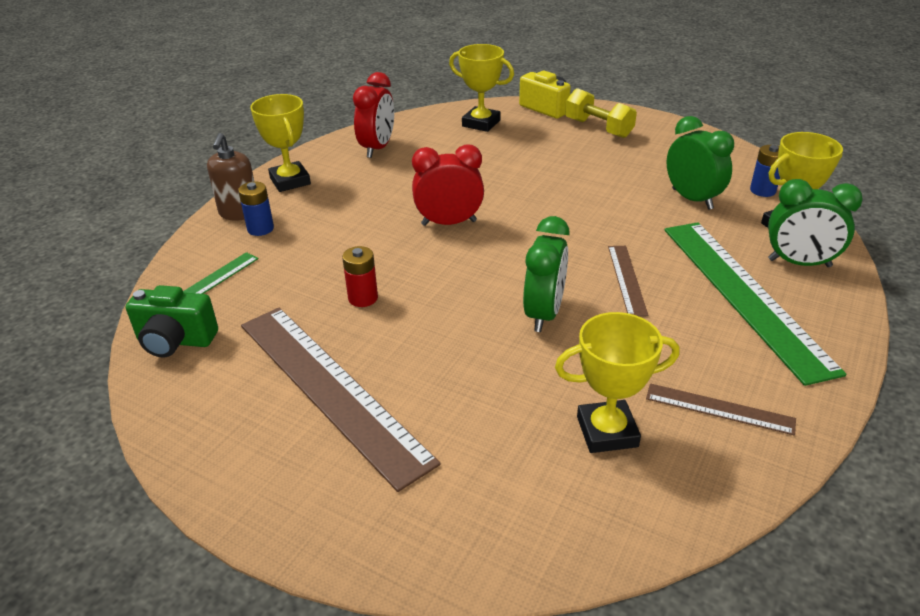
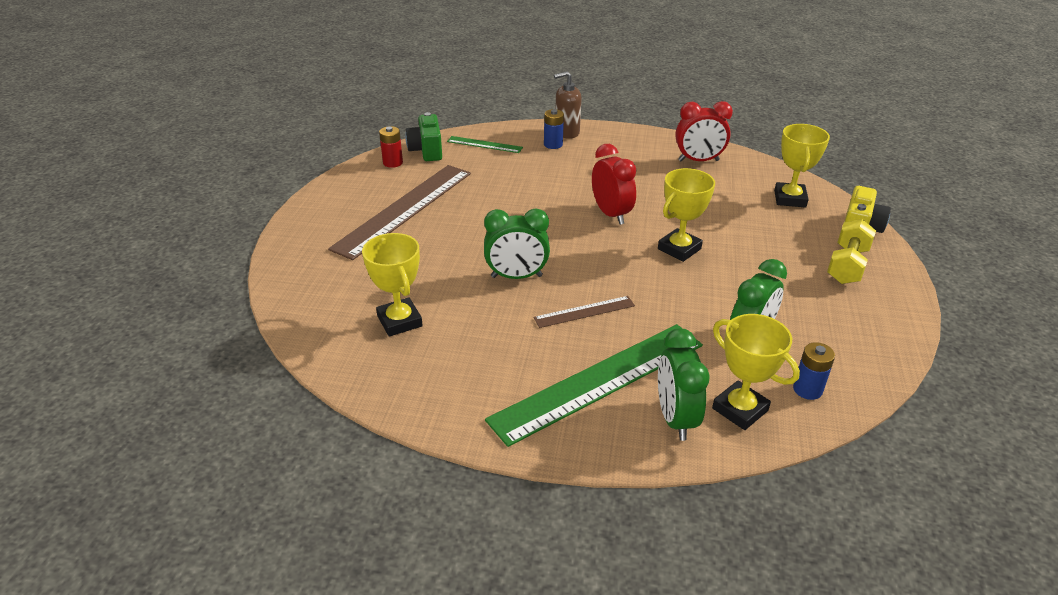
camera: 70 degrees right, 0 degrees up
(290, 181) = (620, 139): yellow trophy -> yellow trophy (679, 249)
(363, 298) = (497, 200): red battery -> red battery (393, 163)
(719, 408) = (440, 373): brown ruler -> none

